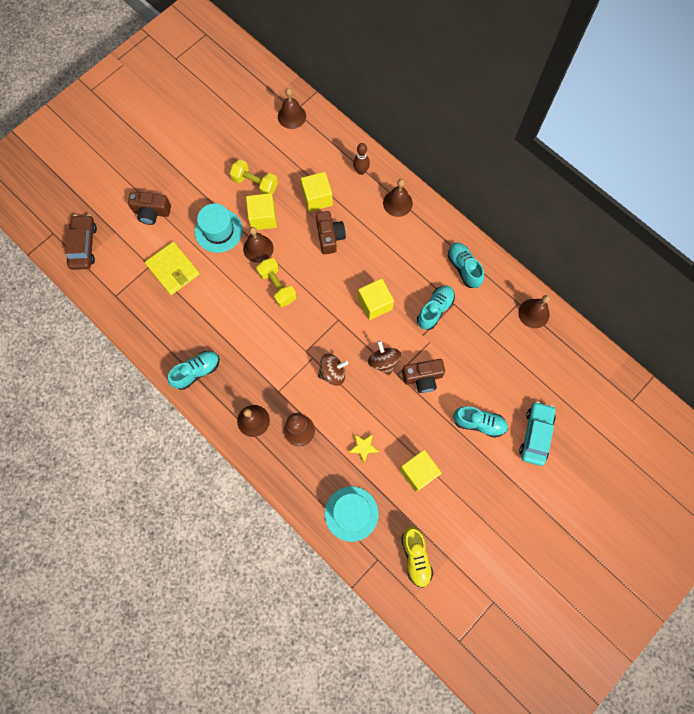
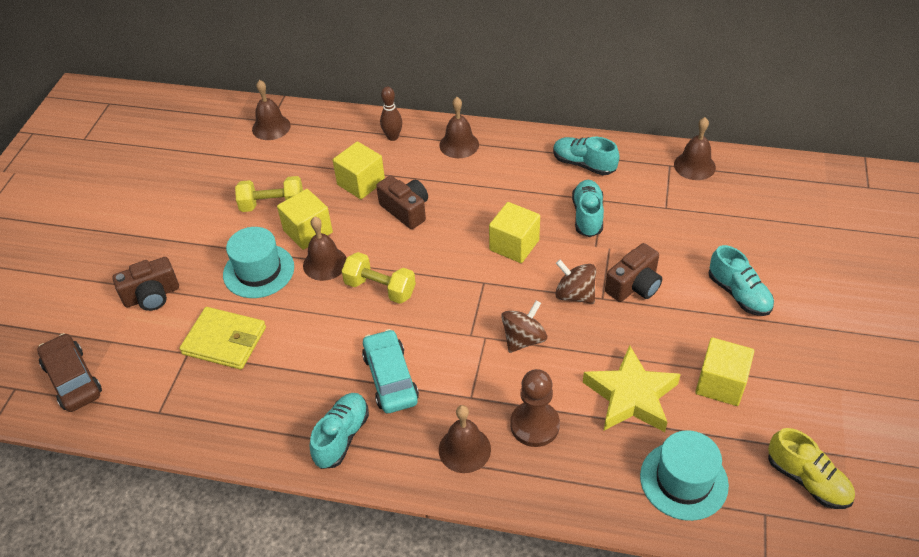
camera: 30 degrees left, 25 degrees down
(363, 447) = (631, 396): yellow star -> yellow star, size x2.04
(479, 423) = (738, 294): turquoise shoe -> turquoise shoe turned 75 degrees clockwise
(536, 435) = (809, 270): turquoise car -> turquoise car (390, 378)

